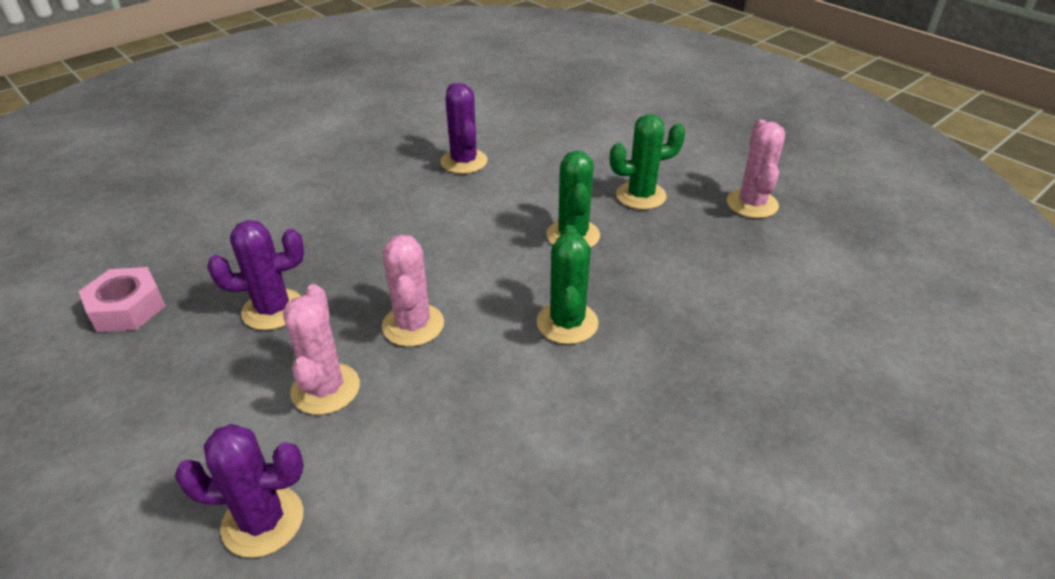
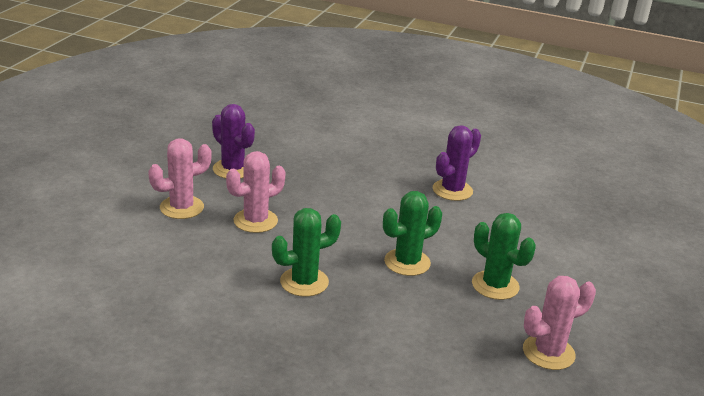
camera: 60 degrees right, 10 degrees down
(127, 308) = (201, 127): pink nut -> none
(263, 521) = (82, 219): purple cactus -> none

